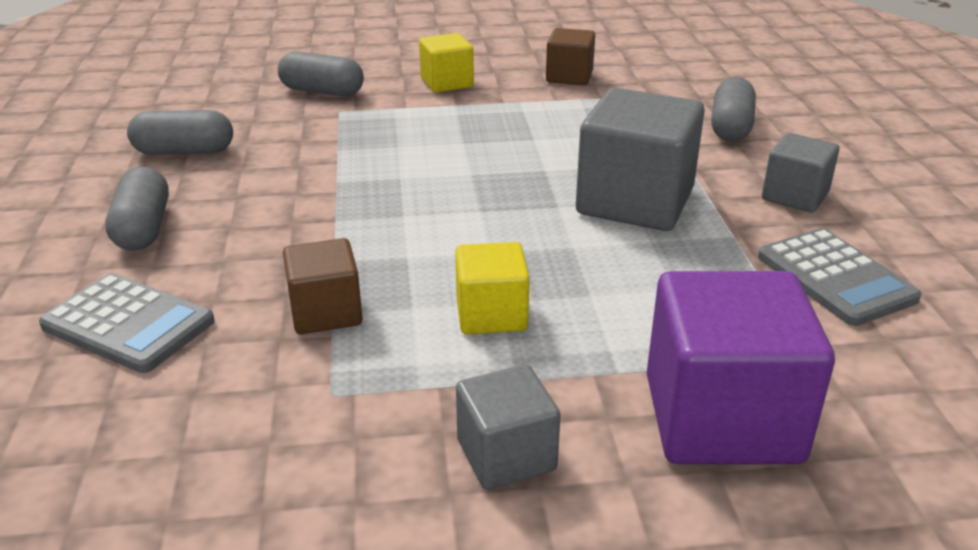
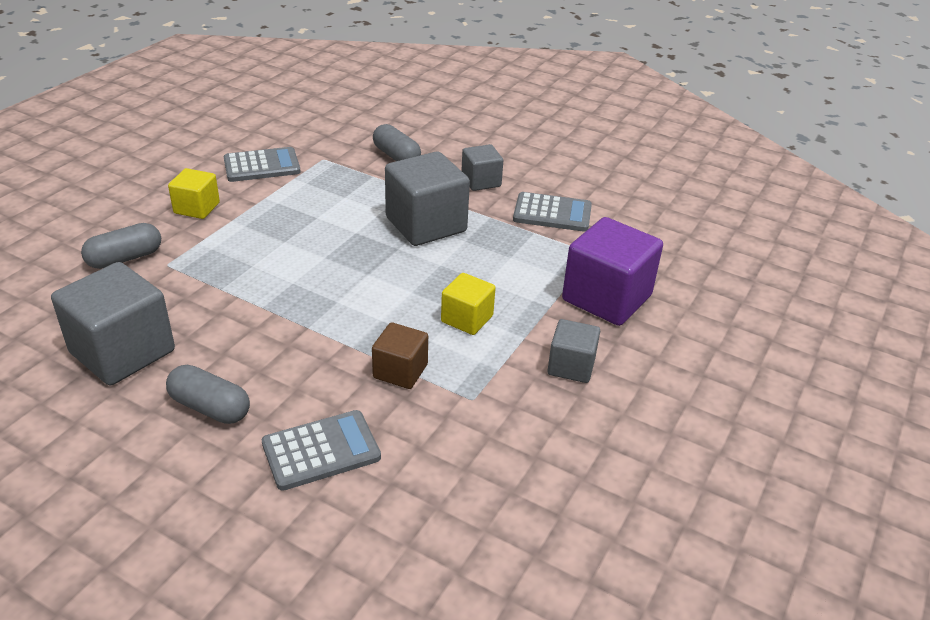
camera: 55 degrees left, 5 degrees up
(184, 151) = (122, 352): grey capsule -> grey cube
(569, 76) = (262, 166): brown cube -> grey calculator

